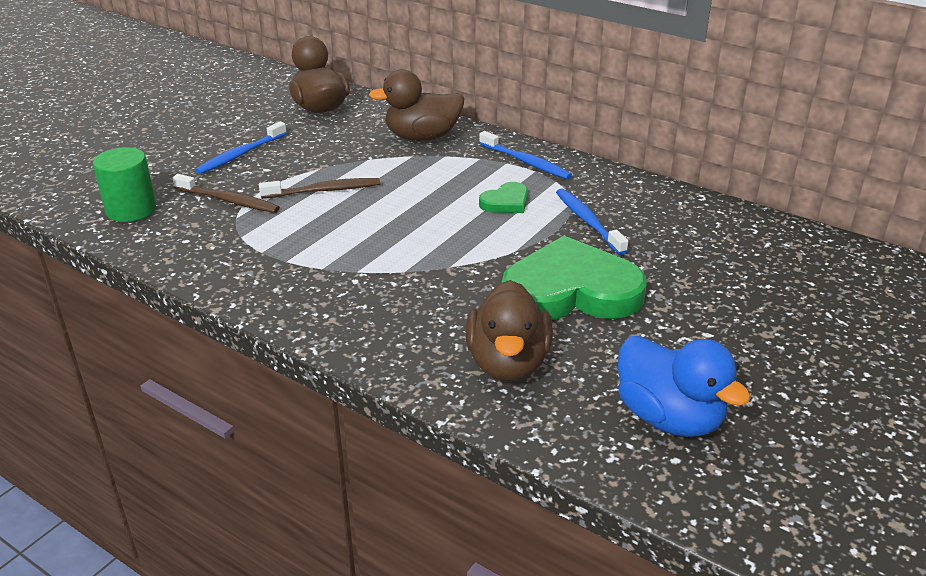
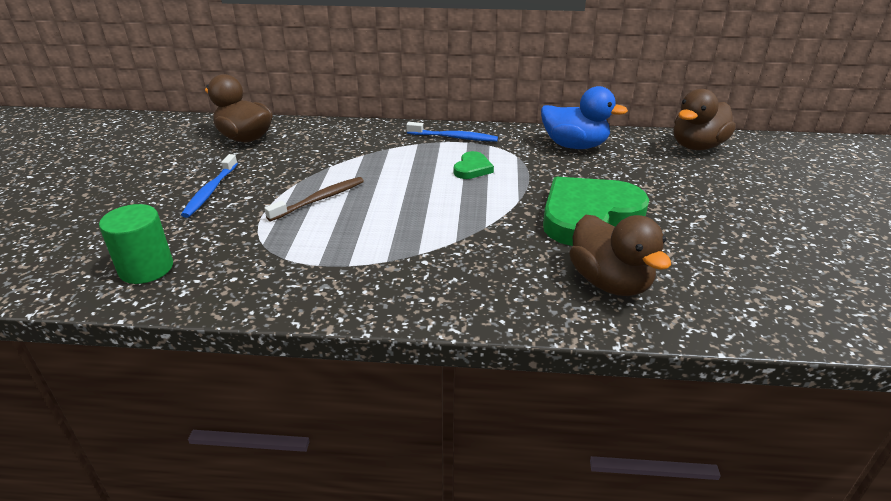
camera: 30 degrees left, 0 degrees up
(229, 201) = (240, 232): brown toothbrush -> none
(422, 137) = (356, 139): brown duck -> brown duck (697, 146)
(588, 221) = (543, 166): blue toothbrush -> none
(669, 417) = (750, 279): blue duck -> blue duck (574, 145)

